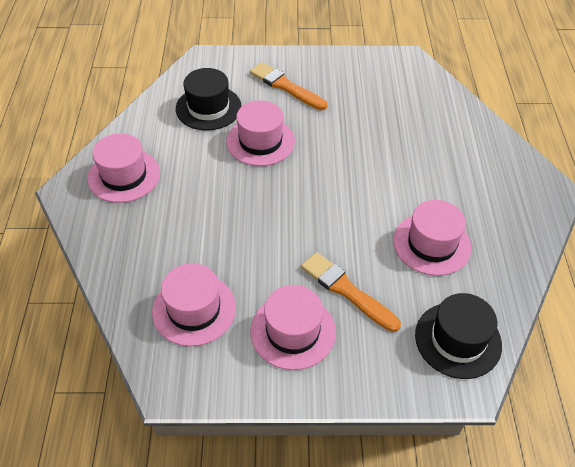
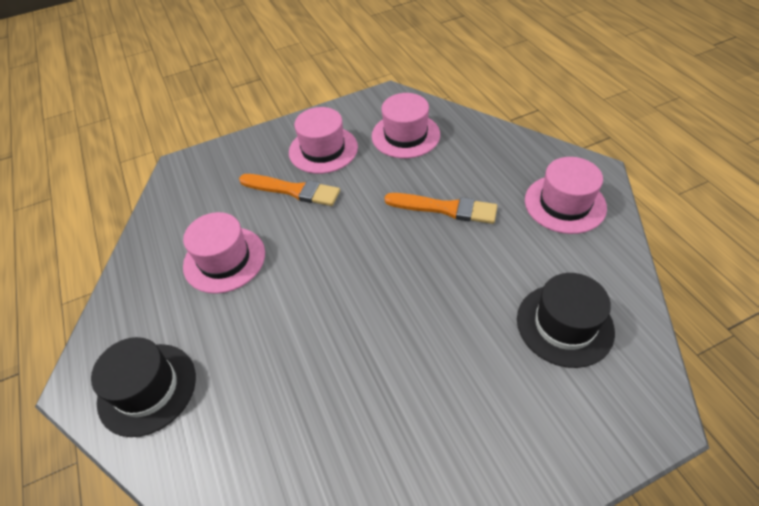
camera: 160 degrees right, 0 degrees up
(260, 141) = (463, 303): pink hat -> none
(285, 86) = (496, 414): orange brush -> orange brush (445, 208)
(458, 340) = (190, 190): black hat -> black hat (147, 388)

